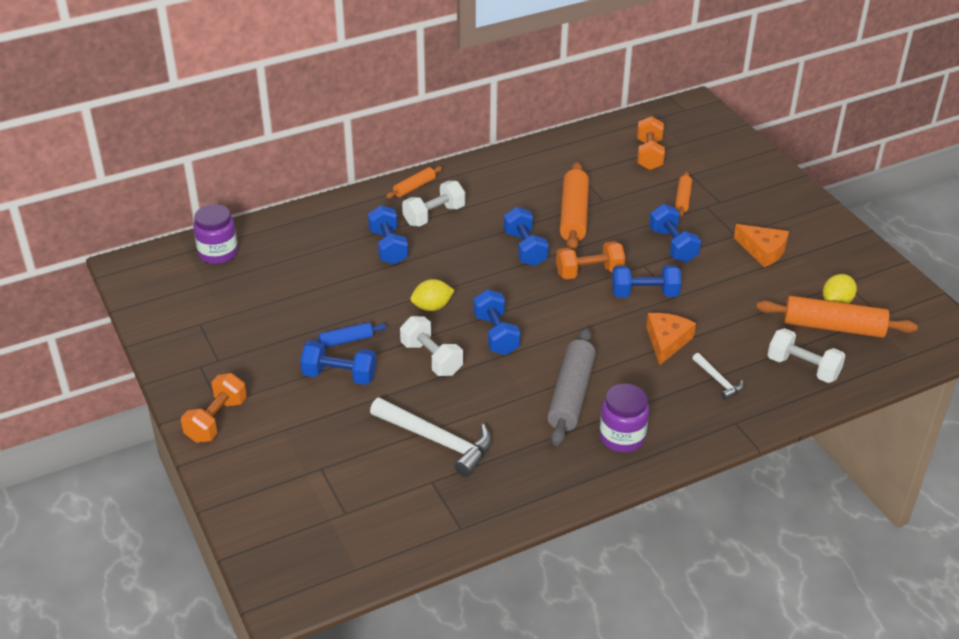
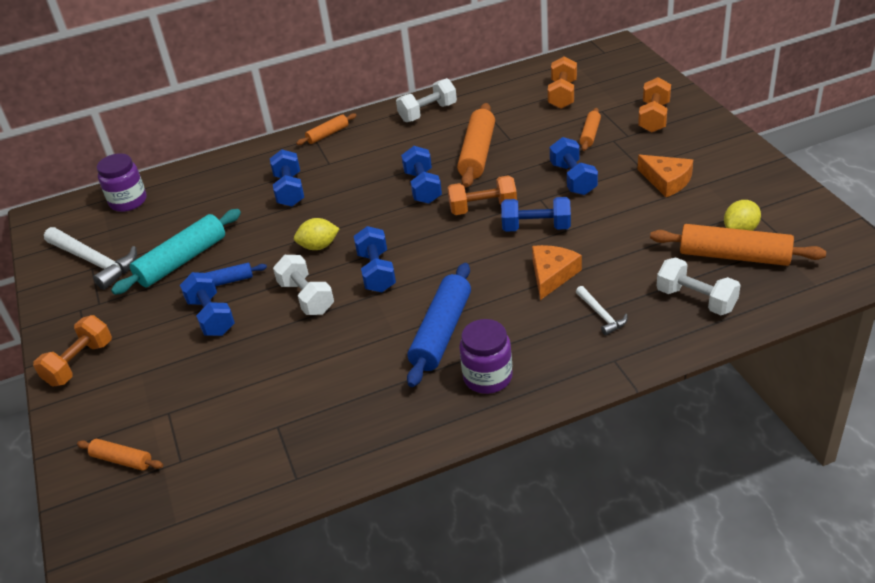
camera: 10 degrees right, 0 degrees up
(287, 512) = (122, 460): none -> orange rolling pin
(294, 318) = (182, 261): none -> turquoise rolling pin
(339, 376) = (211, 316): blue dumbbell -> blue dumbbell turned 45 degrees clockwise
(434, 215) = (340, 159): white dumbbell -> white dumbbell (428, 113)
(437, 440) = (293, 382): white hammer -> white hammer (94, 261)
(571, 395) = (442, 332): grey rolling pin -> blue rolling pin
(743, 184) = (654, 117): none -> orange dumbbell

